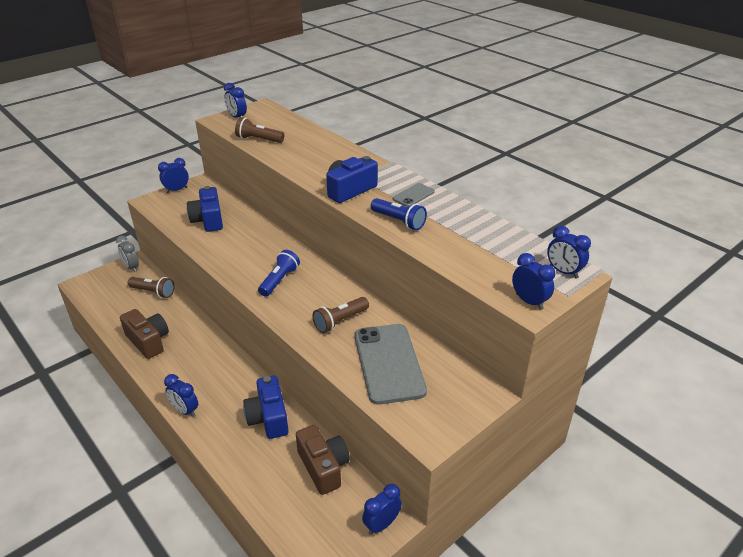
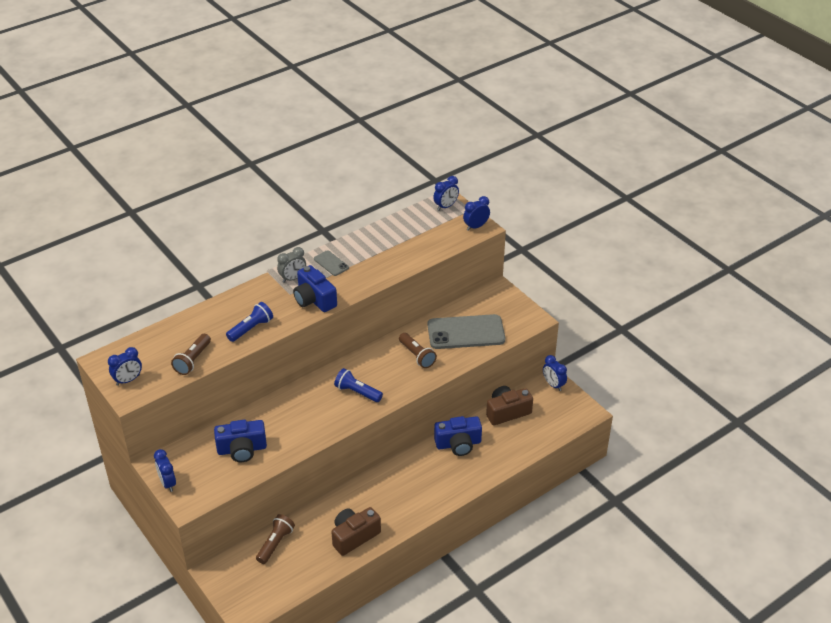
camera: 85 degrees left, 5 degrees up
(131, 267) = (223, 571): grey clock -> grey clock (293, 278)
(185, 410) = (446, 498): blue clock -> none
(398, 221) = (370, 275): blue flashlight -> blue flashlight (251, 328)

